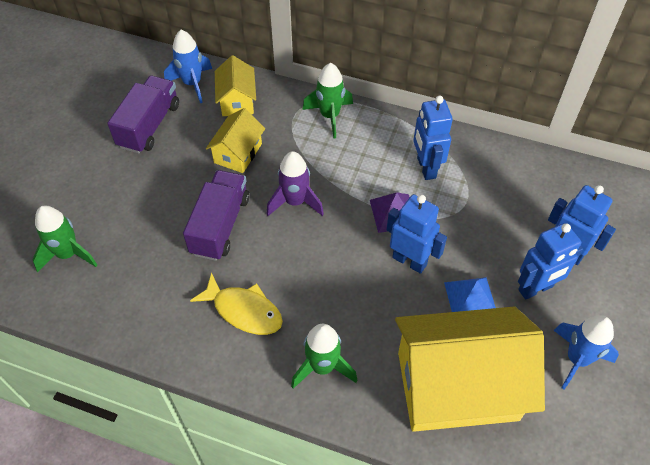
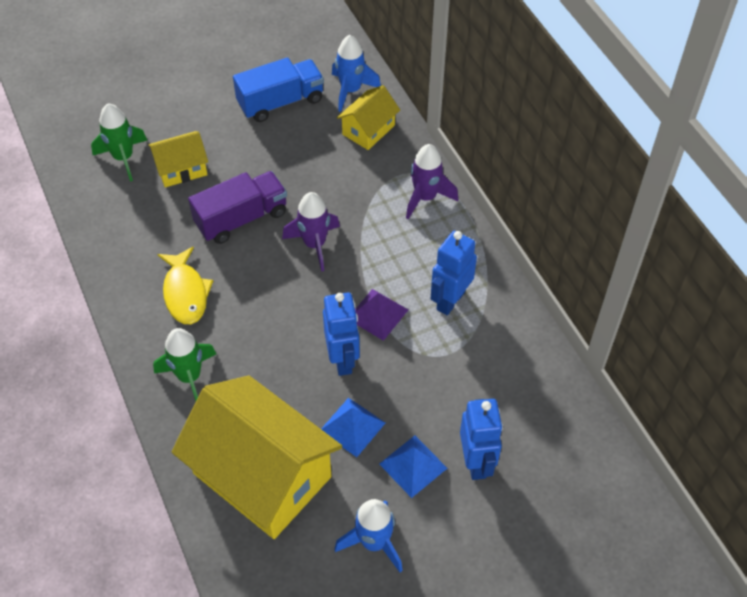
camera: 45 degrees right, 0 degrees up
(149, 126) = (281, 102): purple truck -> blue truck
(238, 153) = (318, 173): yellow house -> yellow house (181, 169)
(330, 116) = (425, 197): green rocket -> purple rocket
(536, 289) = (413, 466): blue robot -> blue pyramid

